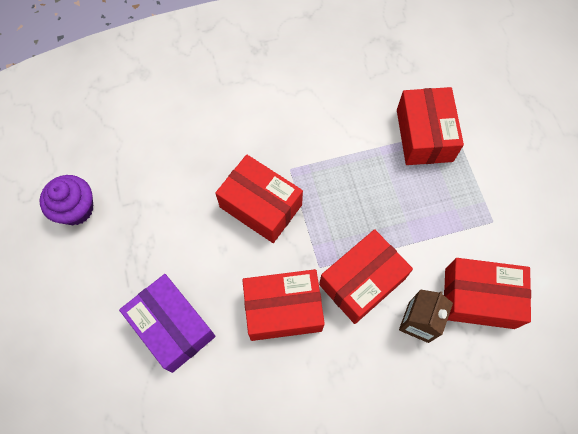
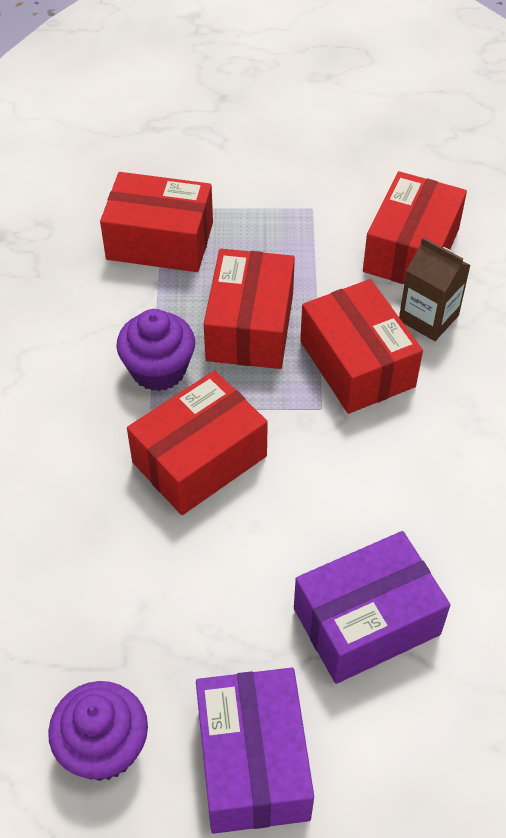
camera: 75 degrees left, 15 degrees down
(78, 284) = (253, 762): none -> purple box
(283, 309) = (374, 466): red box -> red box (250, 327)
(319, 165) = (158, 370): none -> purple cupcake

